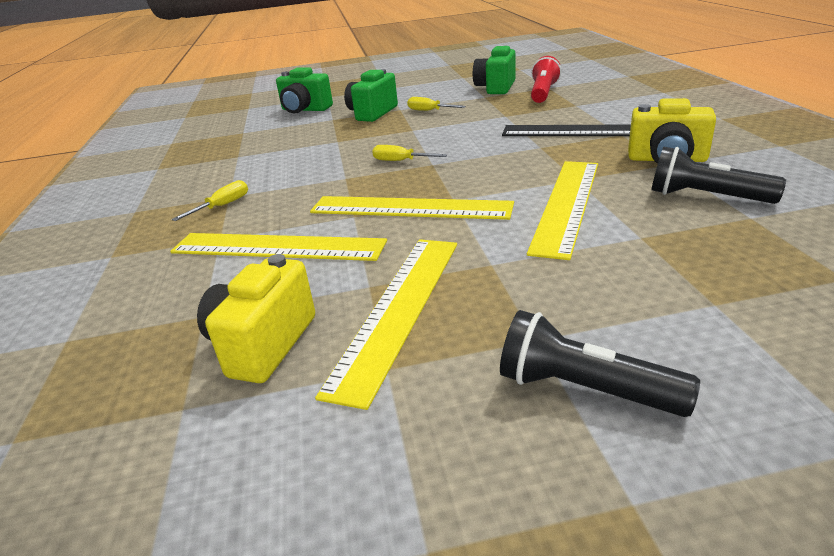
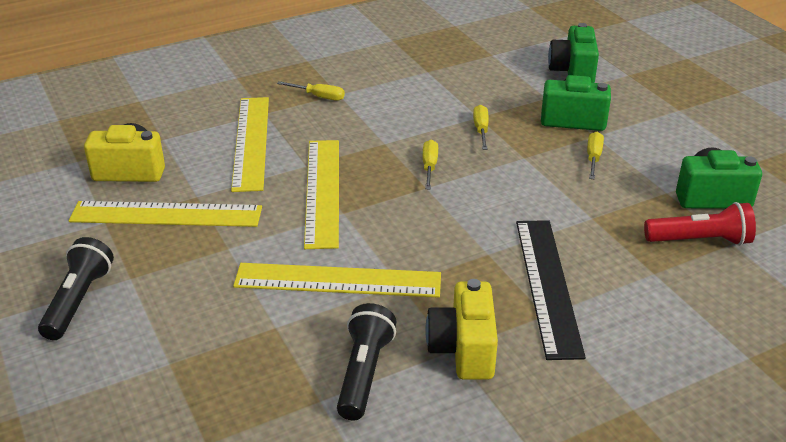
camera: 70 degrees right, 5 degrees up
(359, 141) = (481, 130): none -> yellow screwdriver

